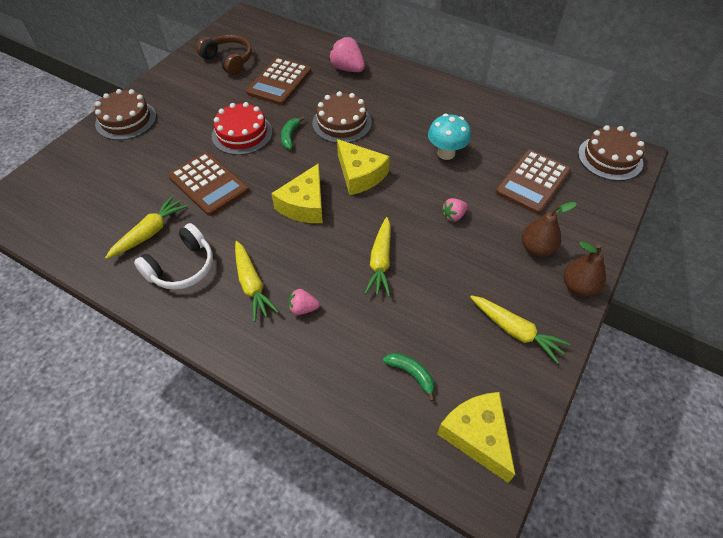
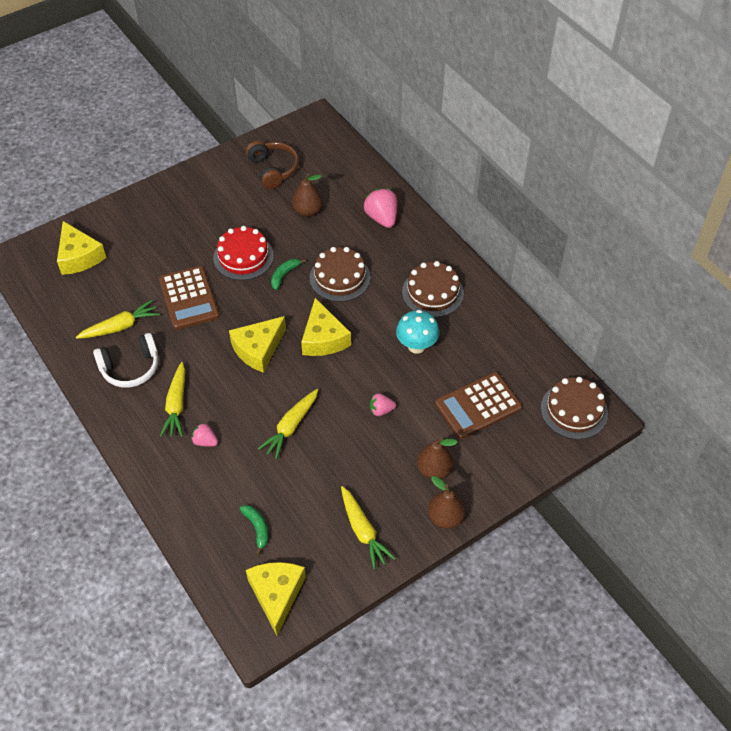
camera: 25 degrees right, 0 degrees up
(71, 184) = (79, 256): none -> yellow cheese
(126, 120) = (151, 206): brown cake -> brown cake (432, 293)
(279, 82) = (307, 211): brown calculator -> brown pear

